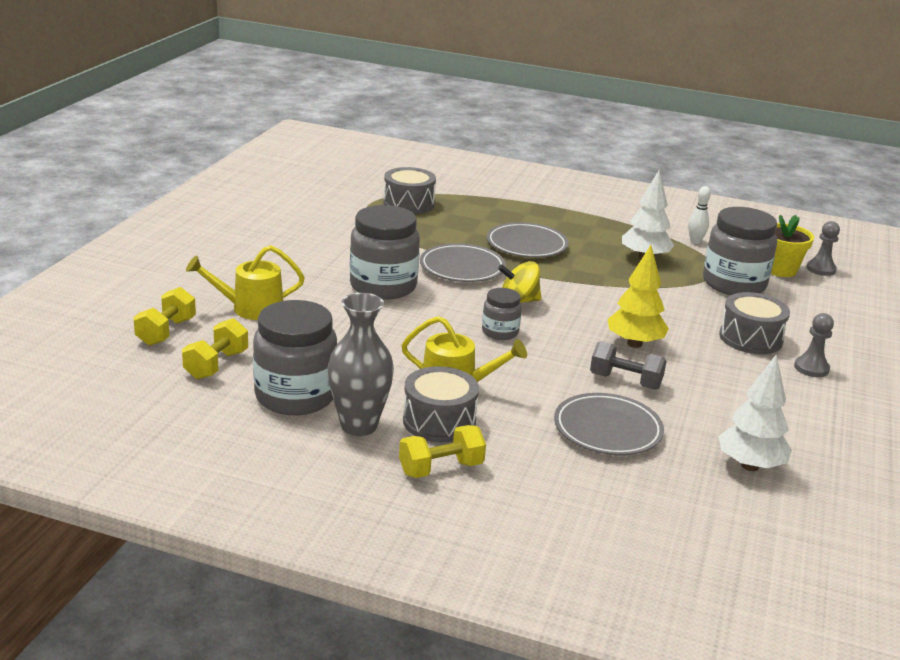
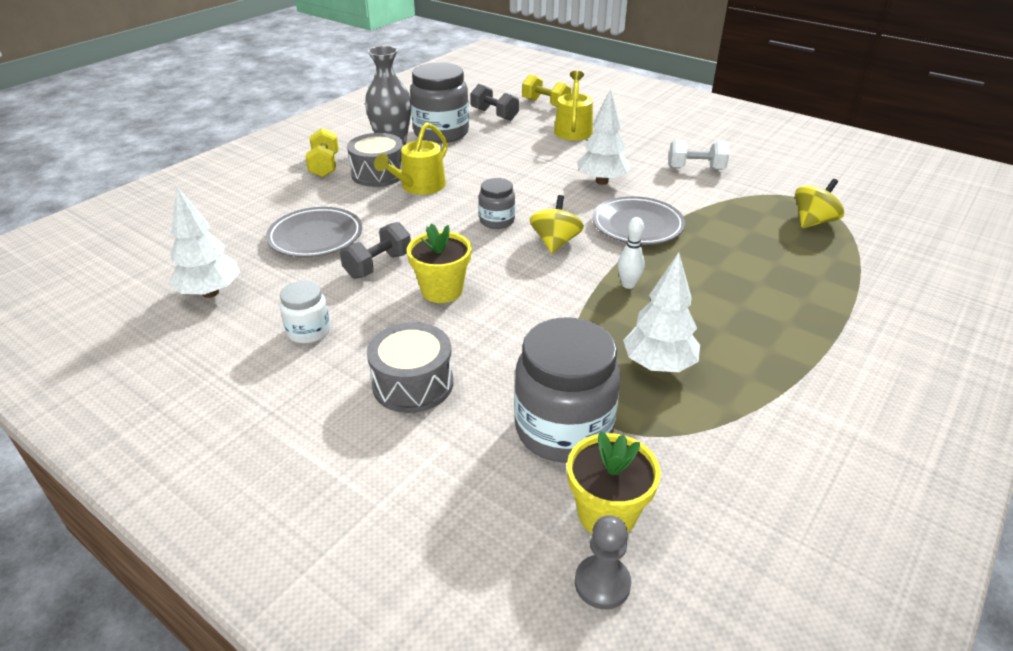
camera: 110 degrees right, 10 degrees up
(216, 365) = (494, 115): yellow dumbbell -> grey dumbbell
(329, 244) = (696, 168): none -> white dumbbell
(383, 286) = (602, 181): grey jar -> white tree
(408, 204) = (813, 222): grey drum -> yellow spinning top
(526, 245) = (699, 277): grey plate -> none
(634, 344) = (442, 290): yellow tree -> yellow flower pot
(695, 242) = (721, 443): white bowling pin -> white bowling pin (628, 285)
(744, 395) = (309, 331): none -> white jar
(811, 368) = (321, 409): grey pawn -> none

